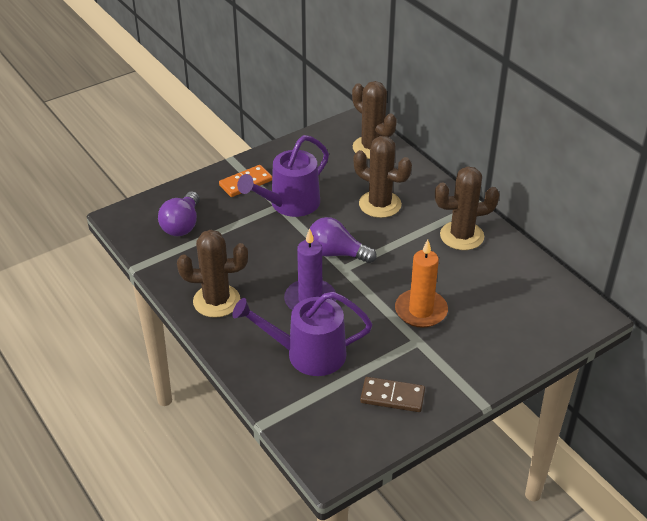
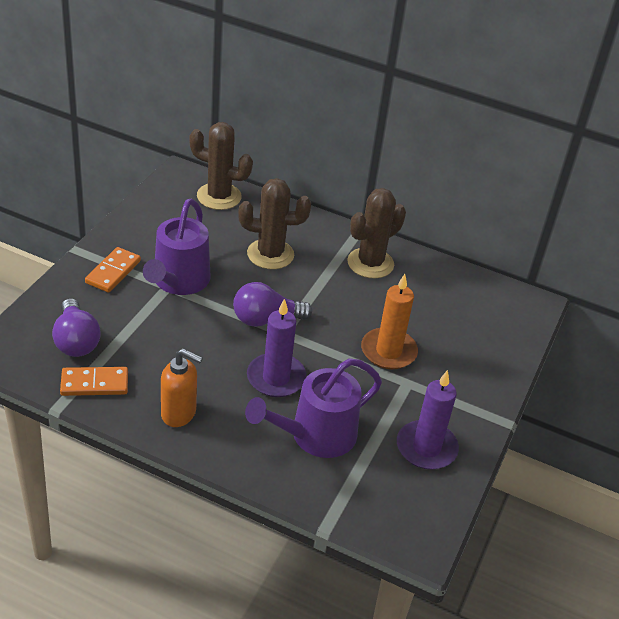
camera: 35 degrees left, 0 degrees up
(173, 259) = (94, 383): none -> orange domino
(216, 301) = (179, 413): brown cactus -> orange soap dispenser
(392, 396) = (426, 448): brown domino -> purple candle

